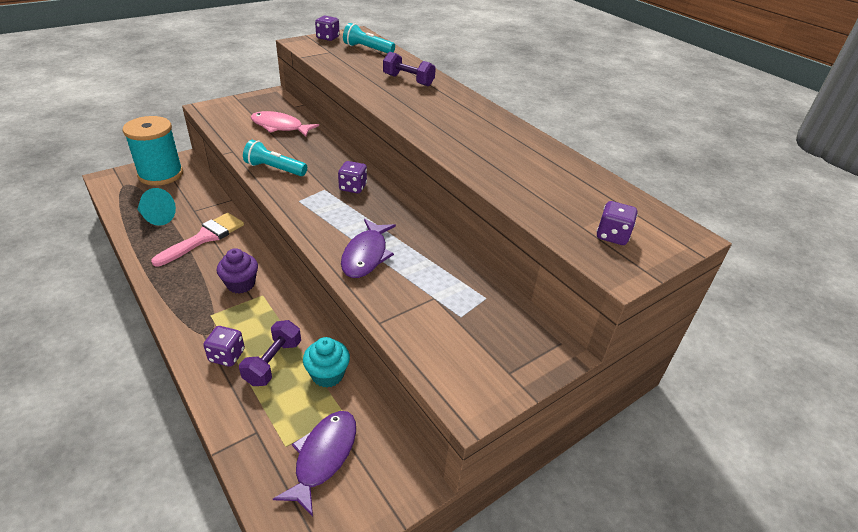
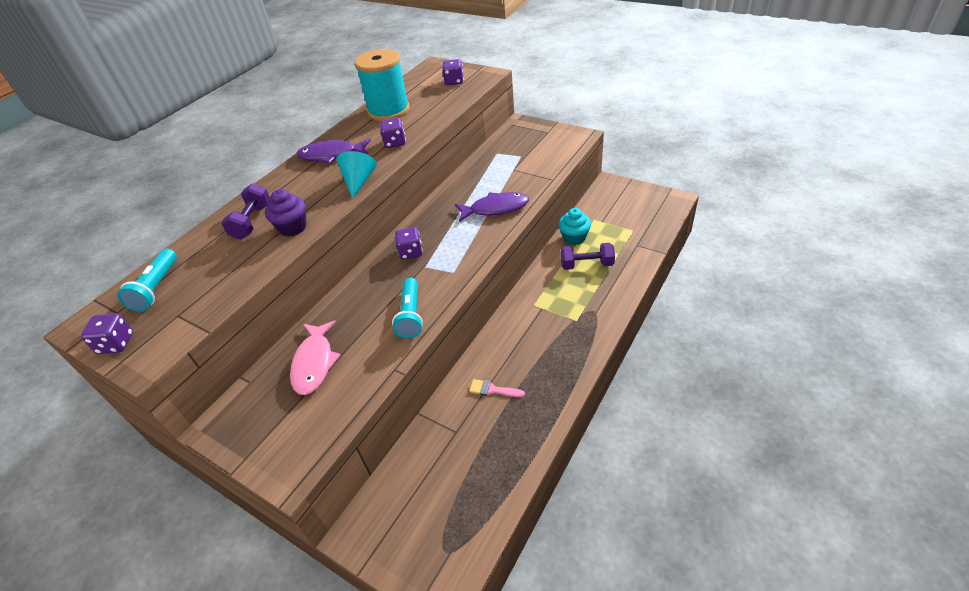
camera: 105 degrees left, 5 degrees up
(156, 218) = (489, 456): turquoise cone -> turquoise cone (359, 181)
(161, 174) = (402, 528): turquoise spool -> turquoise spool (388, 111)
(204, 238) = (493, 390): pink brush -> pink brush, size x0.51
(227, 355) = (601, 288): purple dice -> purple dice (395, 143)
(241, 284) = (532, 324): purple cupcake -> purple cupcake (293, 227)
(323, 457) = (625, 215): purple fish -> purple fish (331, 155)

